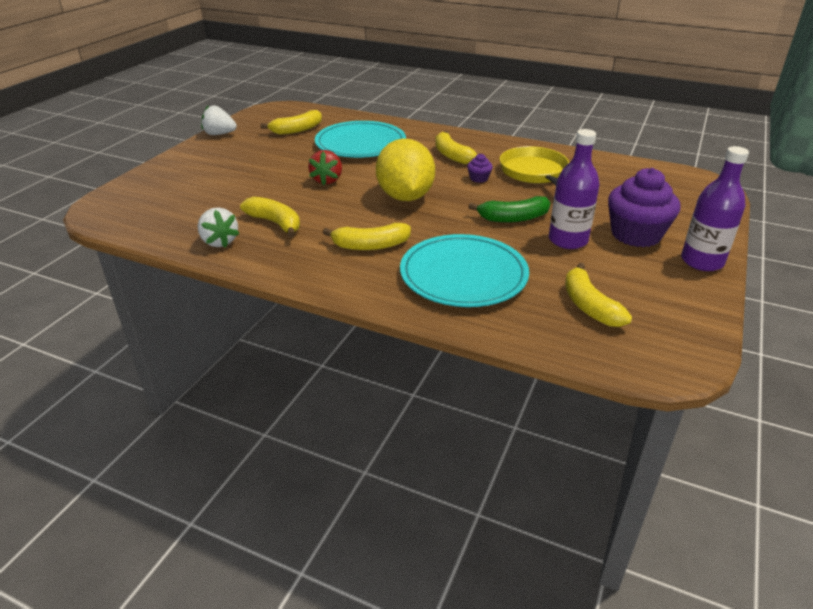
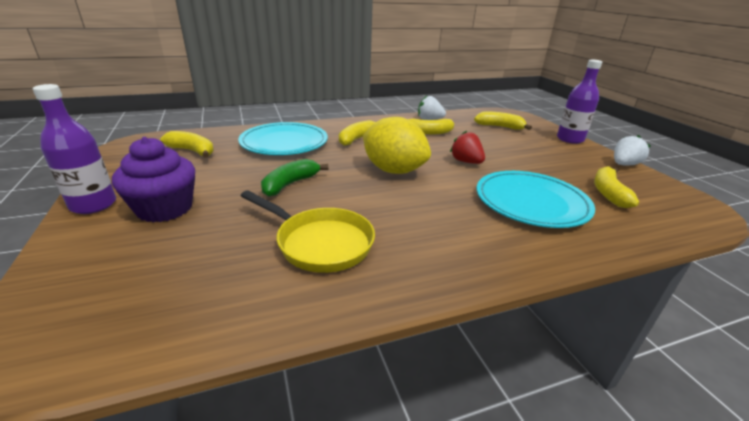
camera: 135 degrees right, 5 degrees down
(452, 155) = (436, 228): yellow banana -> yellow banana (499, 127)
(479, 178) = (367, 210): purple cupcake -> none
(568, 240) = (229, 182): purple bottle -> purple bottle (570, 139)

